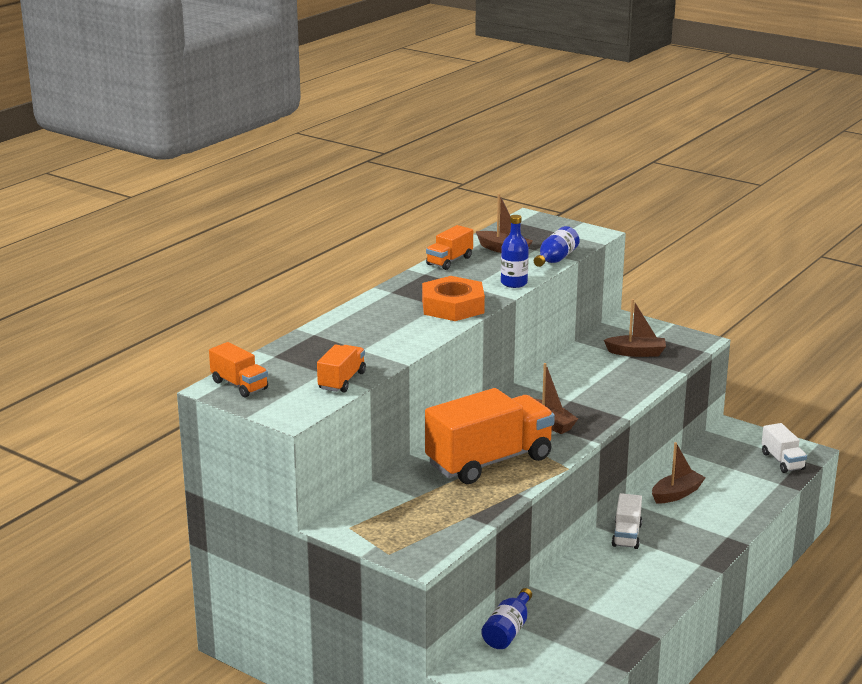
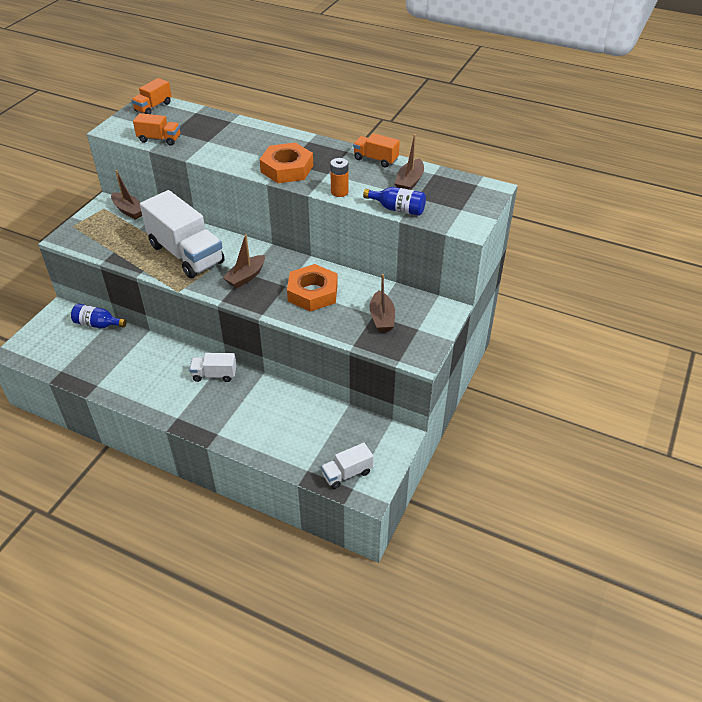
camera: 80 degrees right, 20 degrees up
(489, 461) = (186, 254): orange truck -> white truck
(514, 283) = (339, 192): blue bottle -> orange battery
(586, 385) = (312, 293): none -> orange nut
(676, 494) = (278, 402): brown boat -> brown boat (129, 210)

